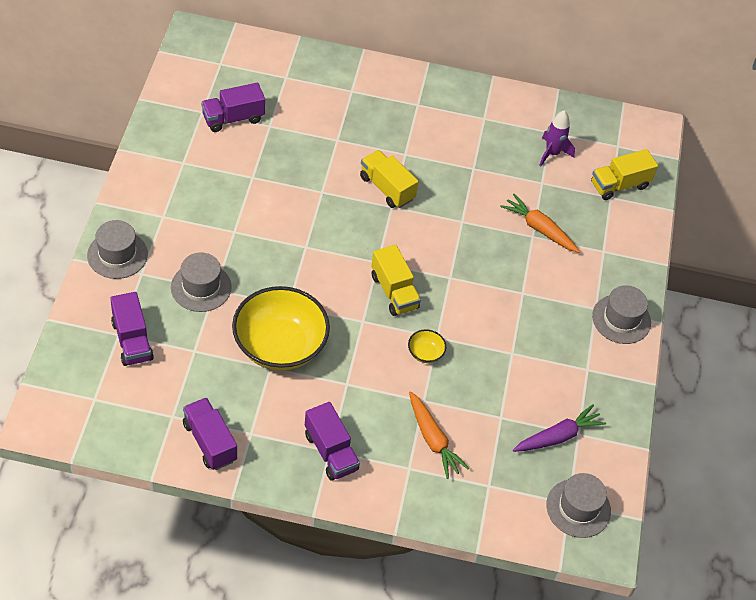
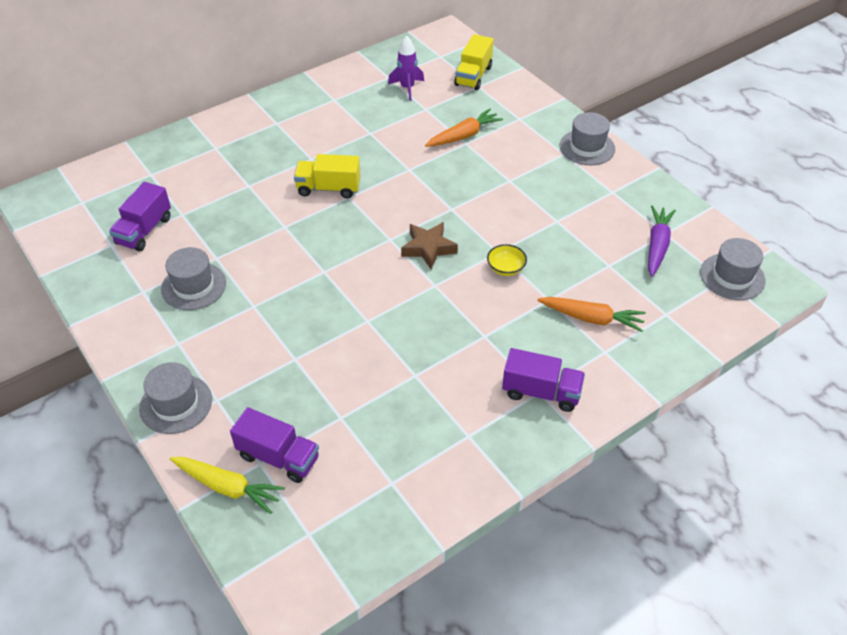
camera: 40 degrees left, 5 degrees down
(86, 331) = (227, 487): none -> yellow carrot
(201, 287) = (281, 367): grey hat -> grey hat (194, 286)
(210, 442) = (447, 473): purple truck -> none
(280, 346) = (401, 354): yellow bowl -> none
(394, 292) = (428, 248): yellow truck -> brown star
(539, 229) = (464, 136): orange carrot -> orange carrot turned 150 degrees clockwise

